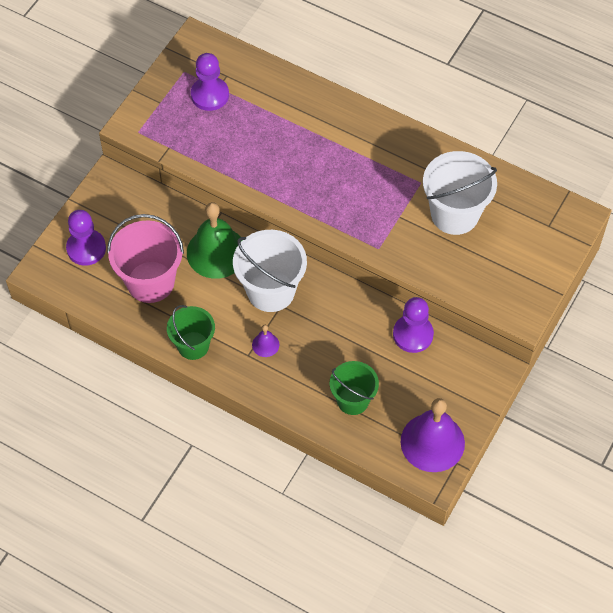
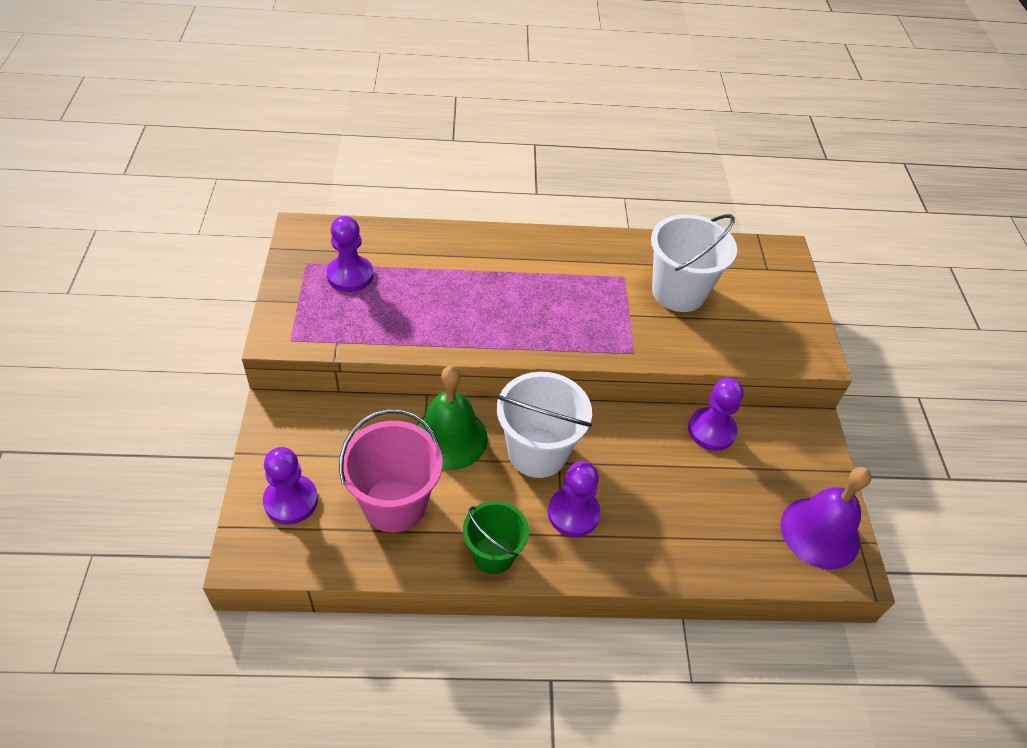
camera: 35 degrees left, 10 degrees down
(265, 344) = (573, 513): purple bell -> purple pawn
(353, 400) = (708, 528): green bucket -> none

